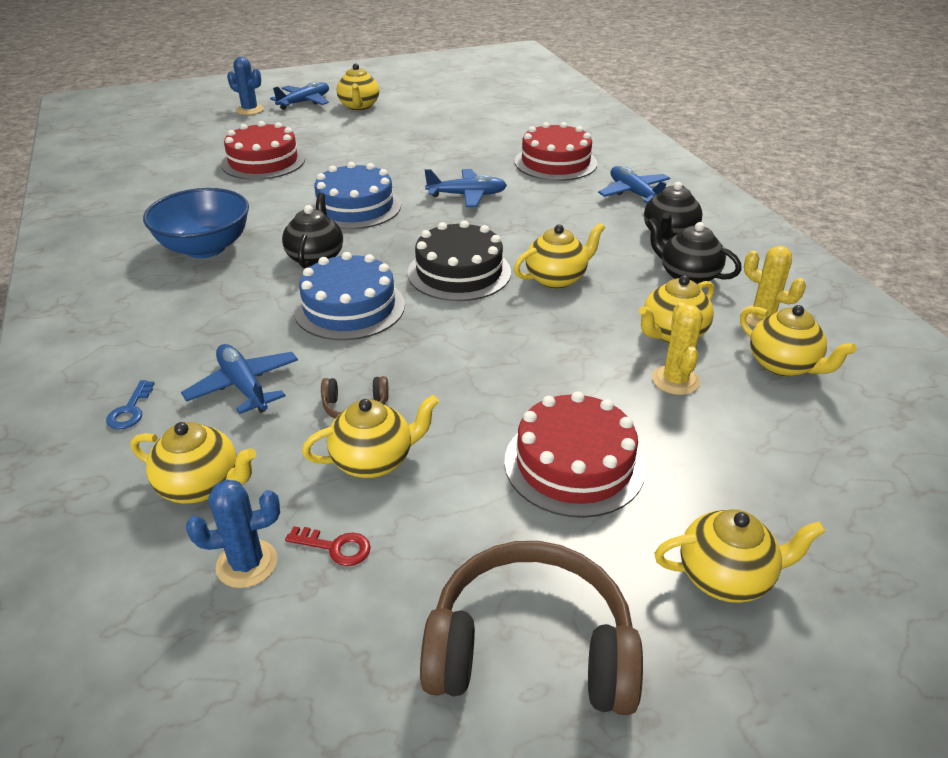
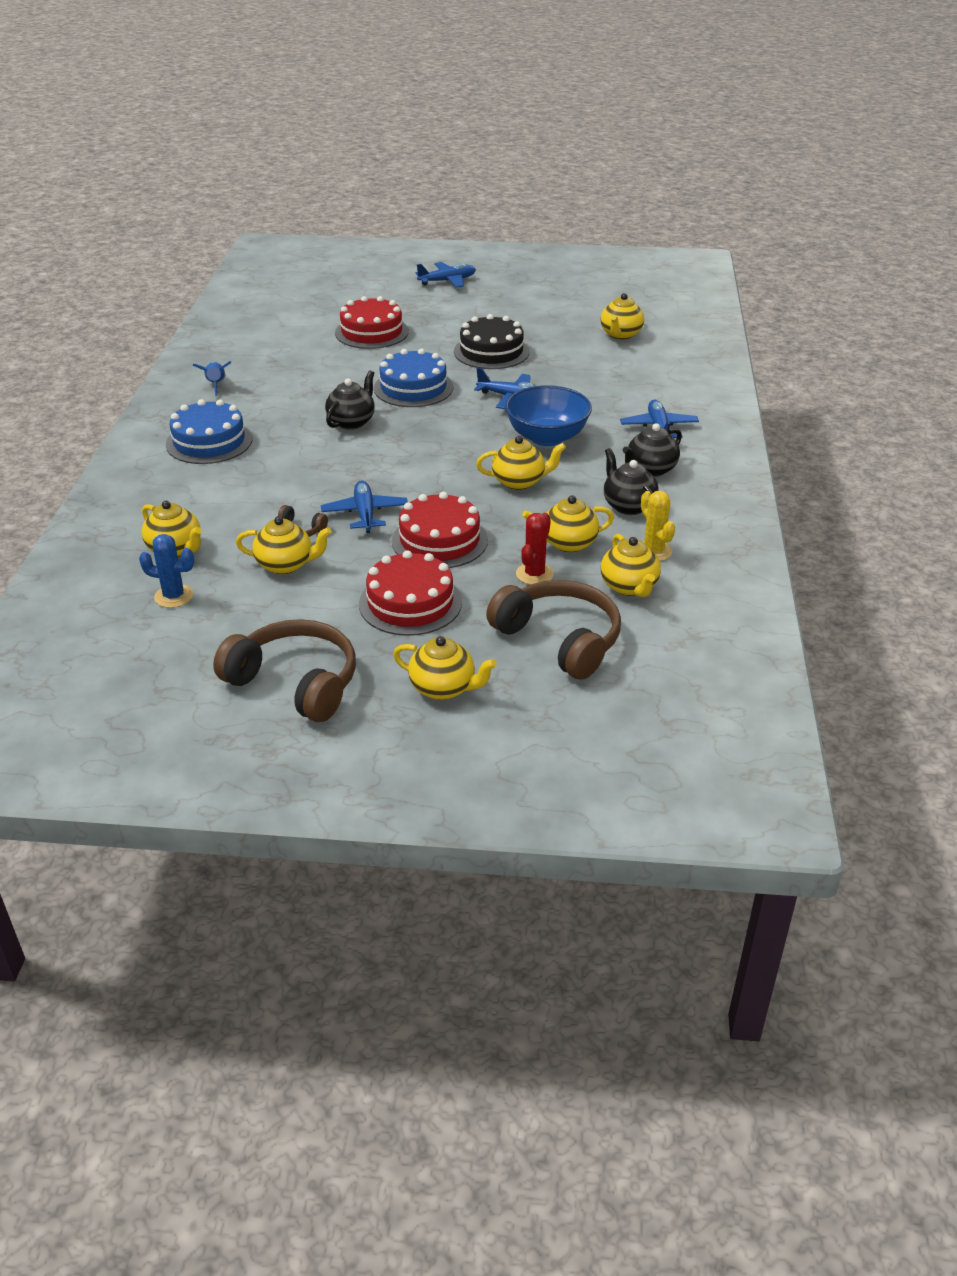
camera: 25 degrees right, 0 degrees up
(116, 252) = (216, 385): none -> blue rocket
(130, 410) = (162, 495): blue key -> none
(205, 248) = (279, 396): blue bowl -> blue bowl (547, 437)
(244, 386) = (239, 499): blue plane -> blue plane (365, 513)
(250, 110) = (395, 280): blue cactus -> none
(336, 547) = (228, 603): red key -> none
(349, 307) = (347, 465): blue cake -> blue cake (209, 442)
(359, 106) = (492, 294): yellow teapot -> yellow teapot (620, 335)
(459, 272) = (448, 459): black cake -> black cake (491, 352)
(555, 162) = (617, 384): red cake -> red cake (439, 540)
(675, 380) = (534, 574): yellow cactus -> red cactus
(783, 454) = (559, 639): none -> brown headphones

